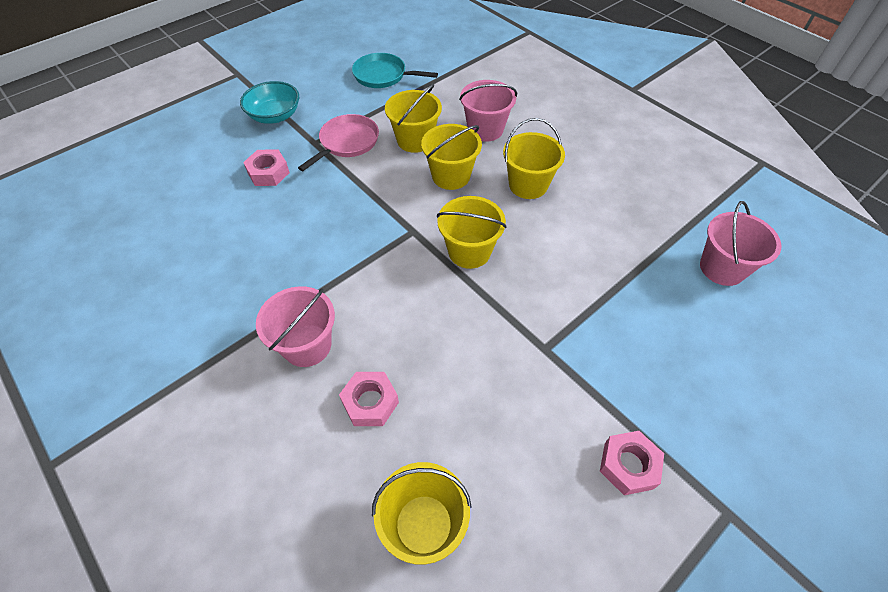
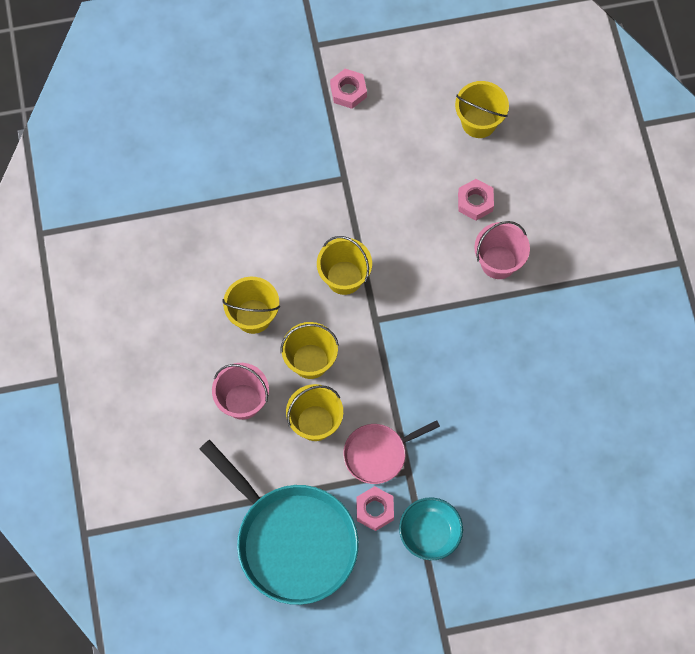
camera: 150 degrees left, 15 degrees up
(268, 173) = (465, 451): pink nut -> pink nut (374, 510)
(383, 76) = (292, 541): turquoise pan -> turquoise pan, size x1.90
(722, 268) = (174, 167): pink bucket -> none

